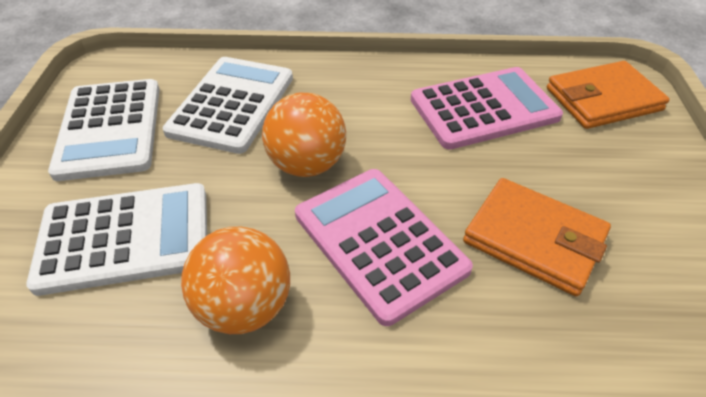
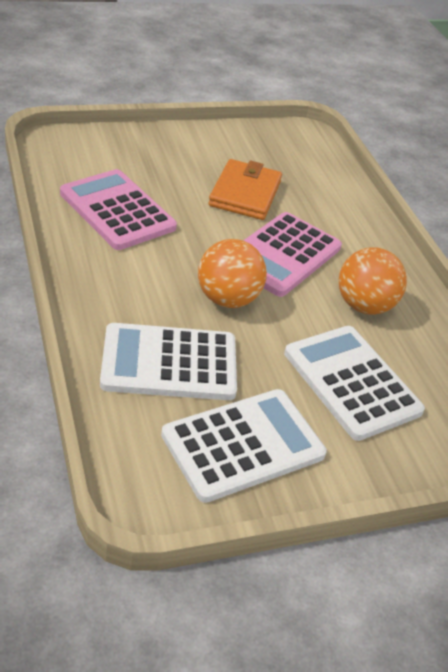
camera: 115 degrees left, 5 degrees down
(603, 99) = (83, 154): orange wallet -> none

